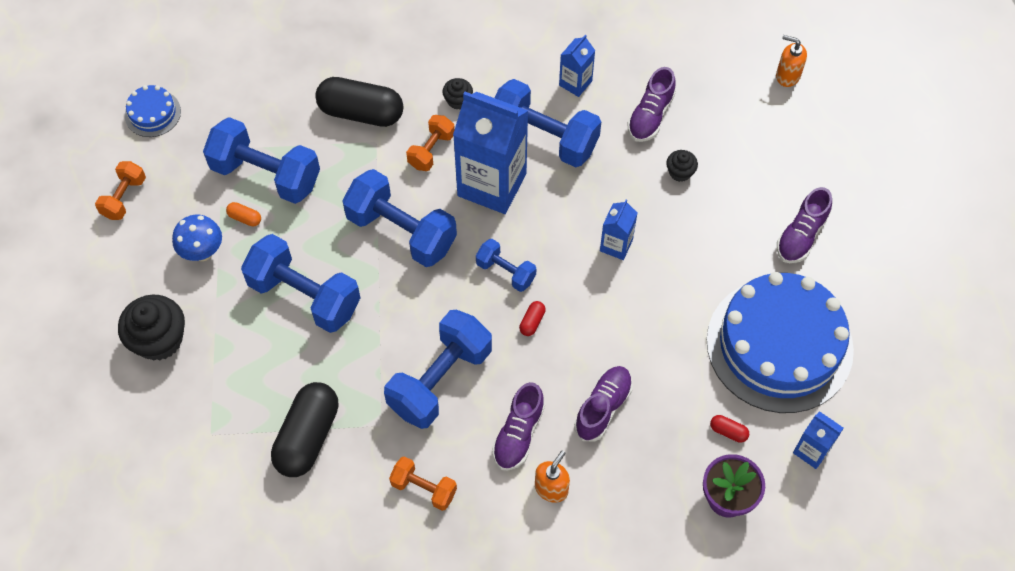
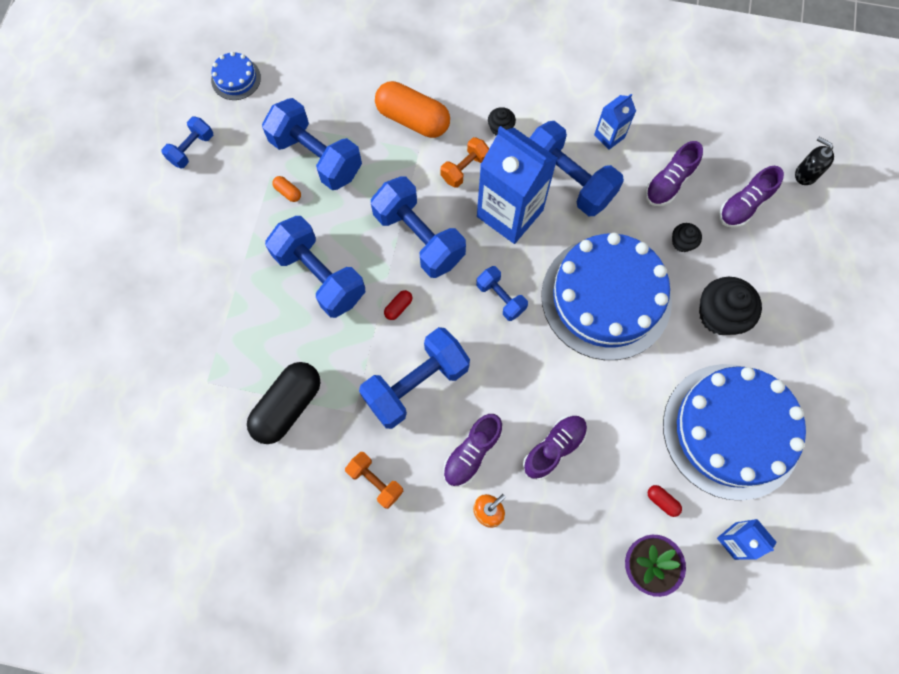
camera: 15 degrees right, 10 degrees up
(124, 198) = (192, 149): orange dumbbell -> blue dumbbell
(159, 339) = (186, 284): black cupcake -> black cupcake (719, 315)
(203, 252) = (244, 214): blue mushroom -> none
(361, 112) = (413, 119): black capsule -> orange capsule
(532, 322) = (511, 351): red capsule -> red capsule (398, 307)
(616, 245) = (606, 297): blue carton -> blue cake
(787, 75) = (805, 174): orange soap dispenser -> black soap dispenser
(801, 235) = (779, 330): purple shoe -> purple shoe (744, 205)

